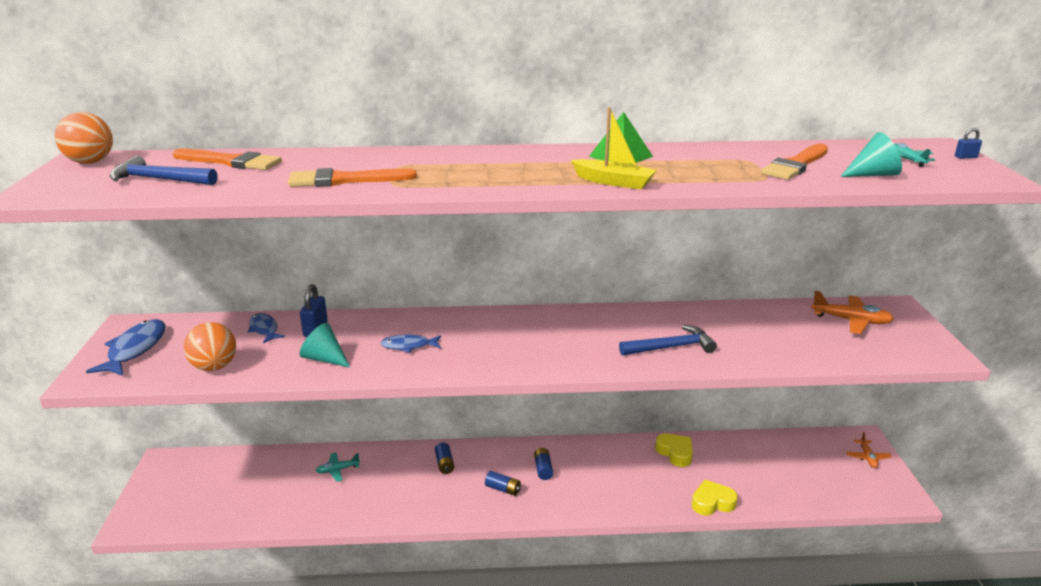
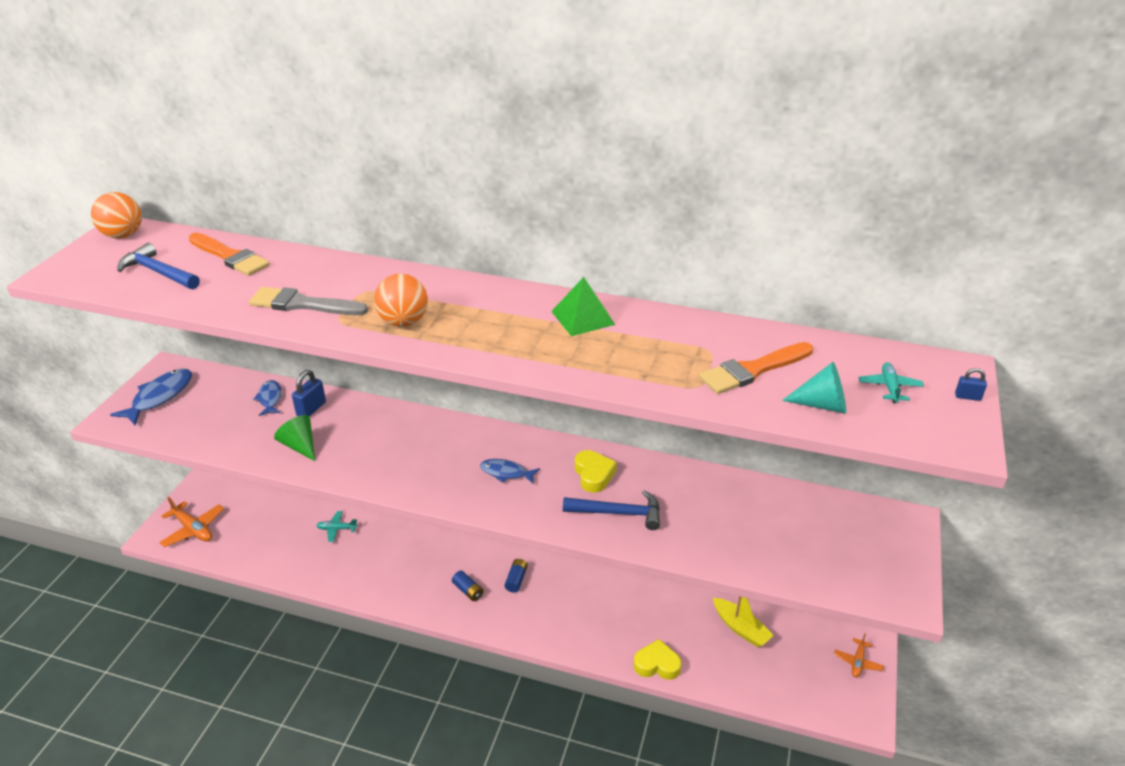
camera: 20 degrees right, 10 degrees up
(214, 367) = (209, 432): orange ball -> orange ball (403, 322)
(324, 359) = (300, 446): turquoise cone -> green cone
(345, 180) = (302, 304): orange brush -> grey brush
(409, 346) = (378, 449): blue fish -> blue fish (506, 473)
(444, 464) = (430, 549): blue battery -> none
(614, 182) = (539, 359): yellow boat -> yellow boat (740, 628)
(675, 453) = (654, 598): yellow heart -> yellow heart (593, 475)
(851, 321) = (837, 527): orange plane -> orange plane (193, 529)

